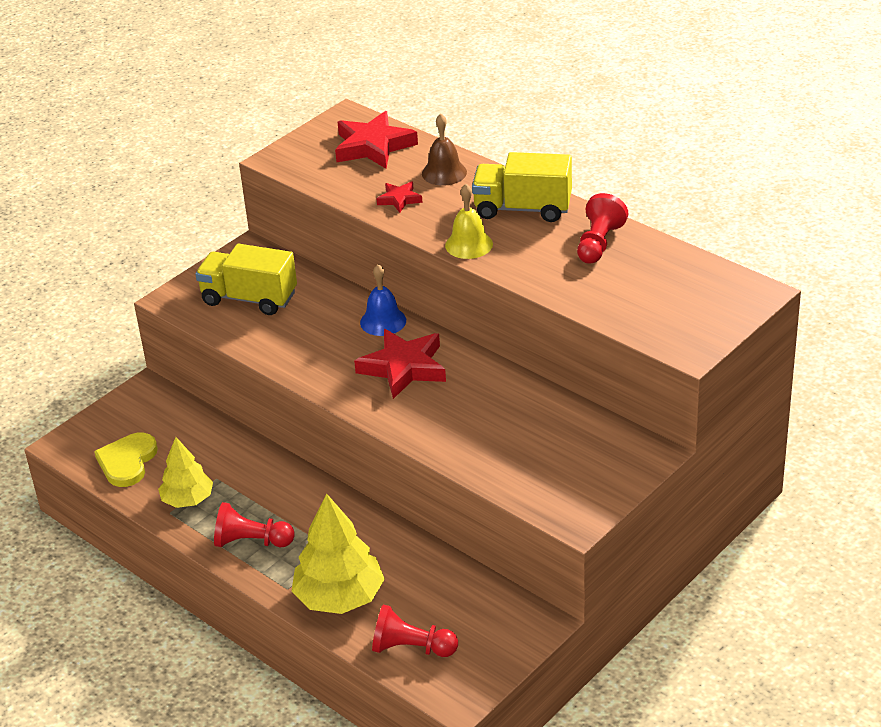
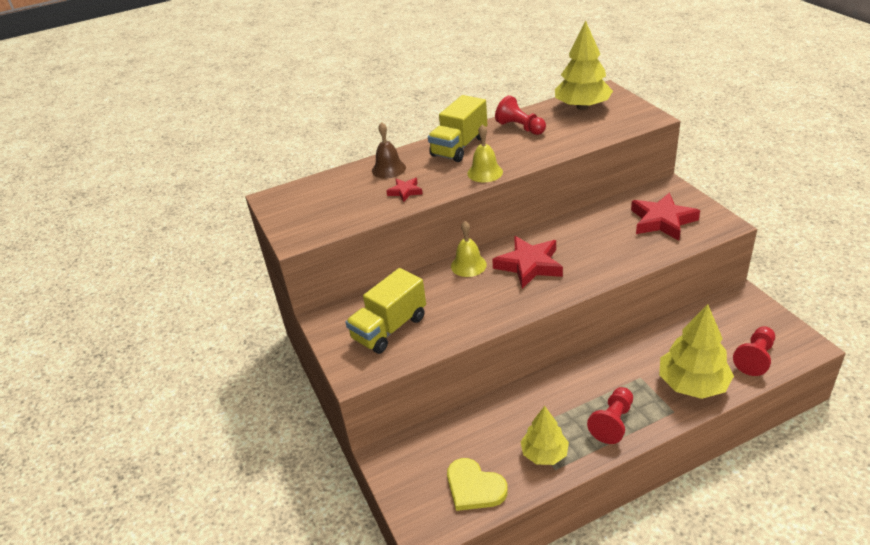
camera: 65 degrees left, 0 degrees up
(373, 146) = (325, 192): red star -> red star (662, 221)
(383, 321) = (468, 265): blue bell -> yellow bell
(689, 282) = (582, 107): none -> yellow tree

